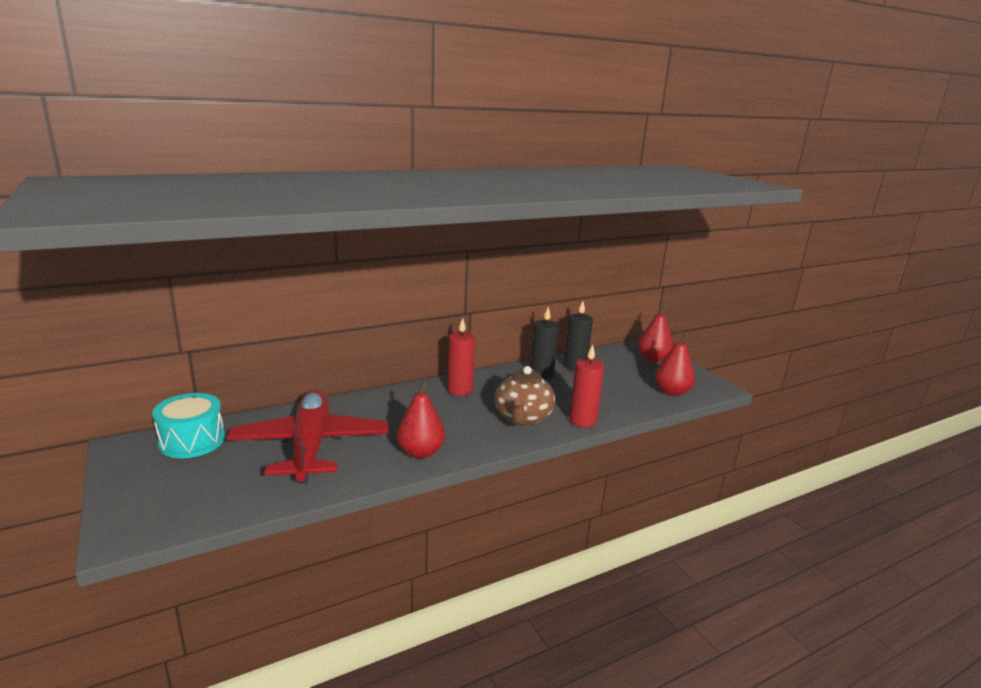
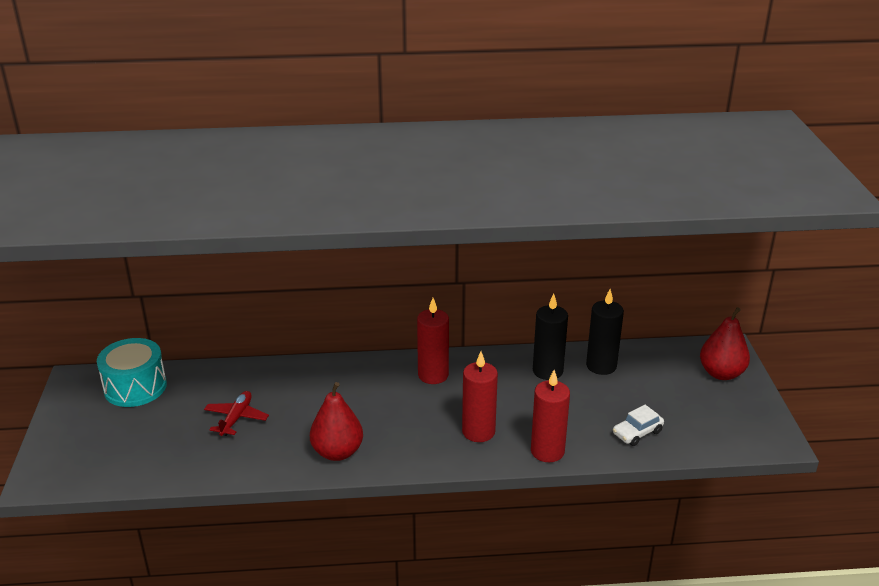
camera: 25 degrees right, 10 degrees up
(310, 446) = (236, 418): red plane -> red plane, size x0.41
(523, 418) = (478, 432): brown teapot -> red candle
(632, 399) = (637, 433): none -> white car
(672, 392) = (701, 433): red pear -> none

